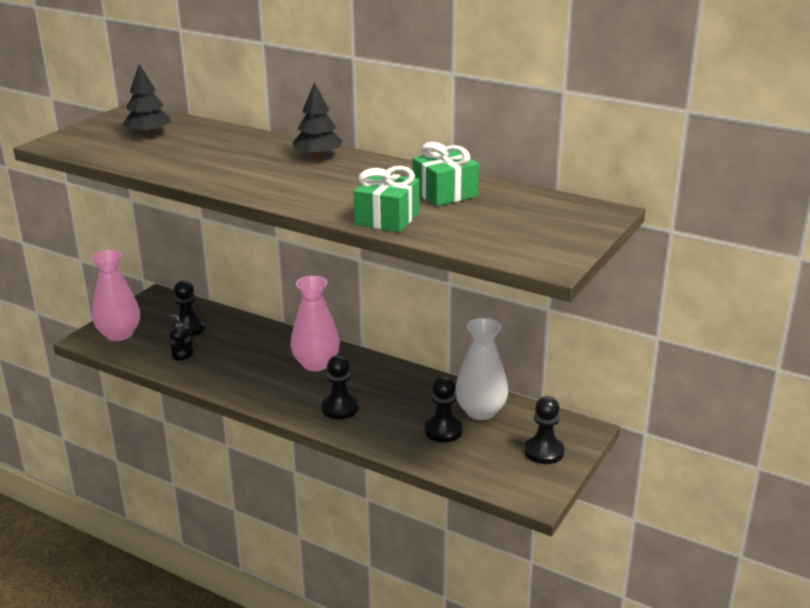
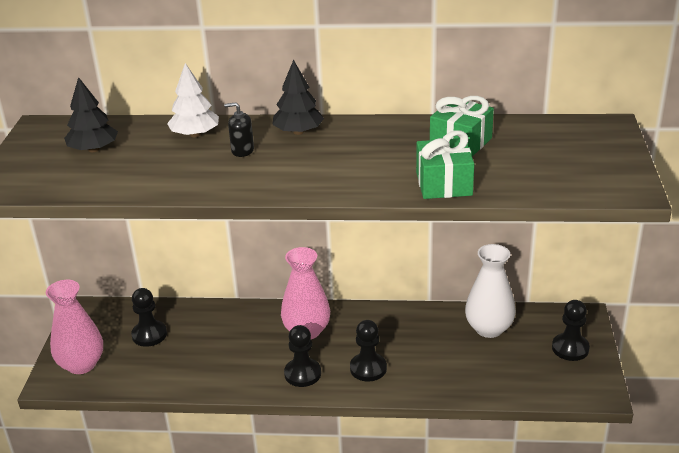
camera: 25 degrees left, 5 degrees up
(183, 355) = (169, 365): black soap dispenser -> black soap dispenser (242, 150)
(235, 140) = (195, 134): none -> white tree
(443, 430) = (474, 358): black pawn -> black pawn (302, 374)

